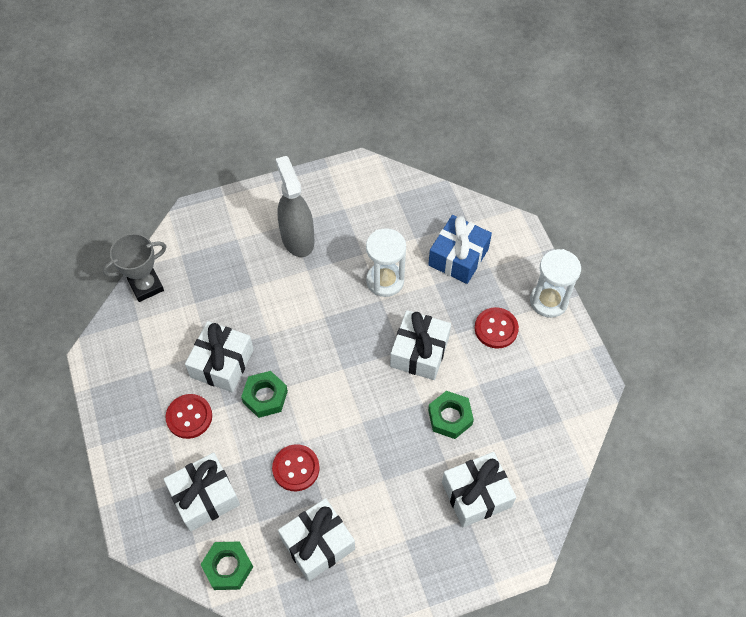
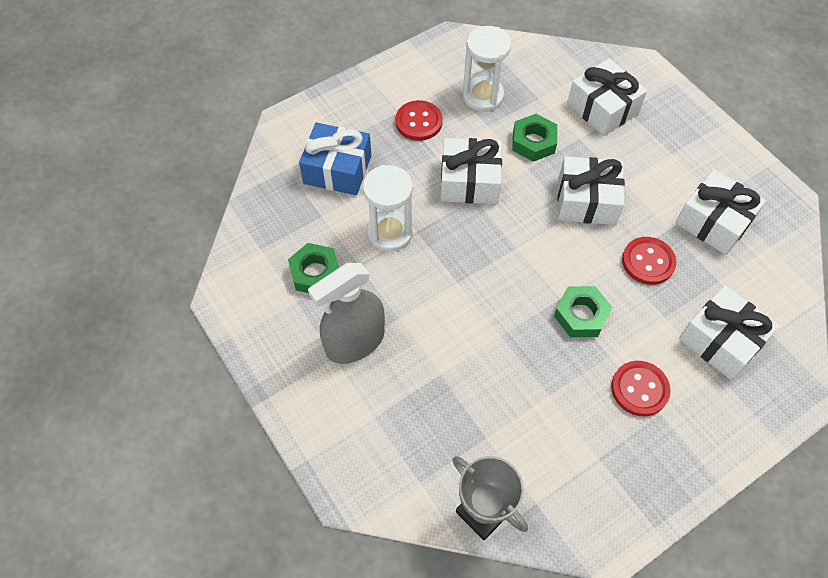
camera: 105 degrees left, 0 degrees up
(222, 363) = (558, 375): white gift -> white gift (586, 201)
(228, 567) = (778, 294): green nut -> green nut (315, 273)
(548, 301) = (371, 85): white hourglass -> white hourglass (482, 96)

